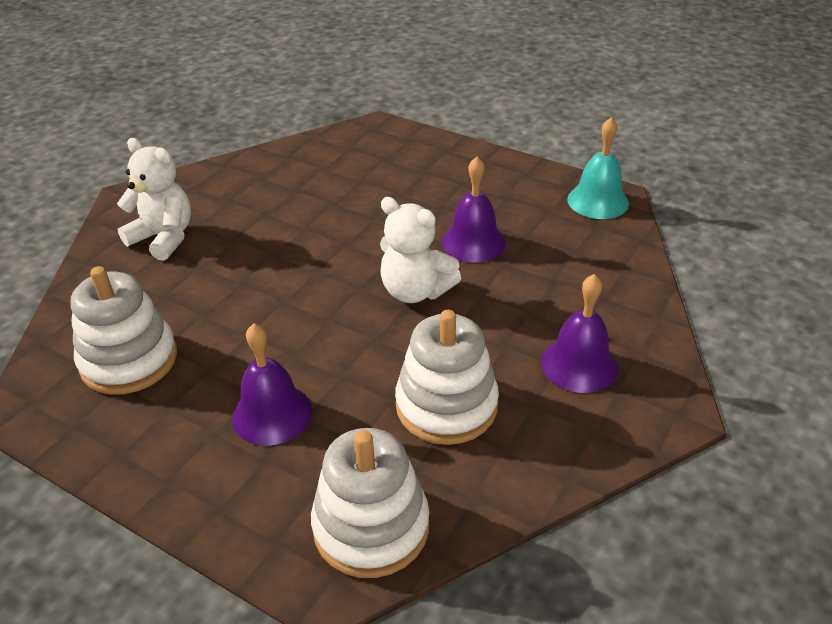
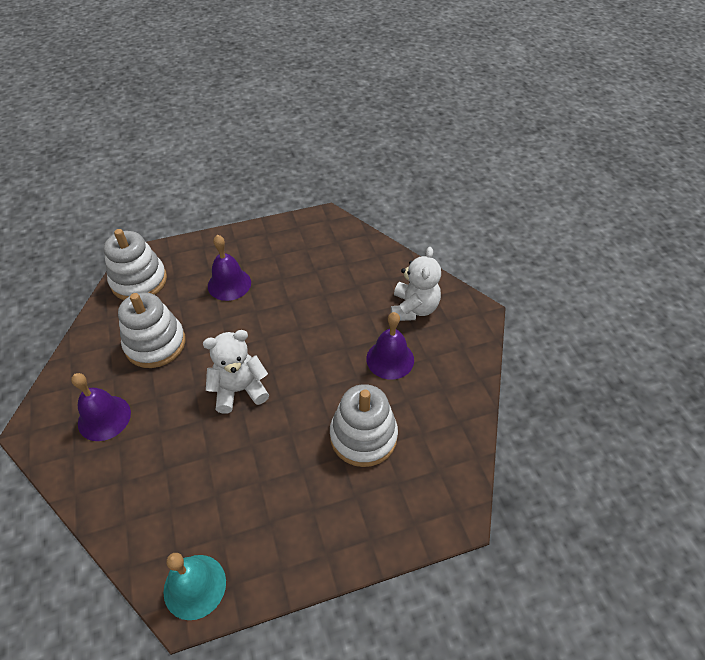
camera: 130 degrees right, 10 degrees up
(129, 360) = (320, 256): white stacking toy -> white stacking toy (363, 436)
(163, 238) = (413, 309): white teddy bear -> white teddy bear turned 60 degrees counterclockwise
(473, 242) = (245, 455): purple bell -> purple bell (390, 359)

